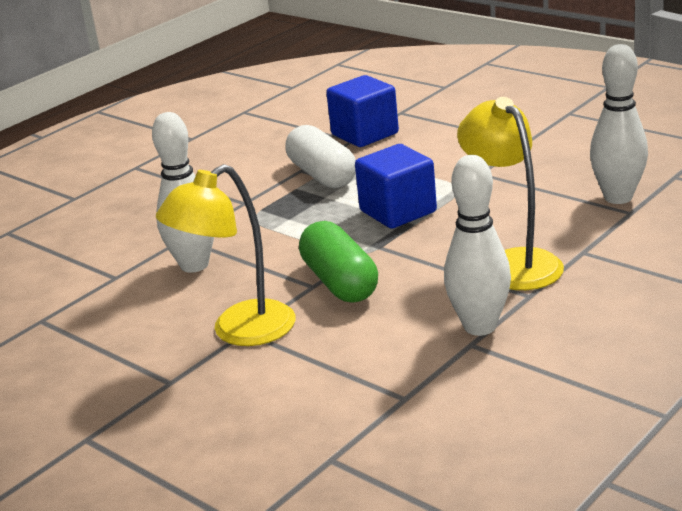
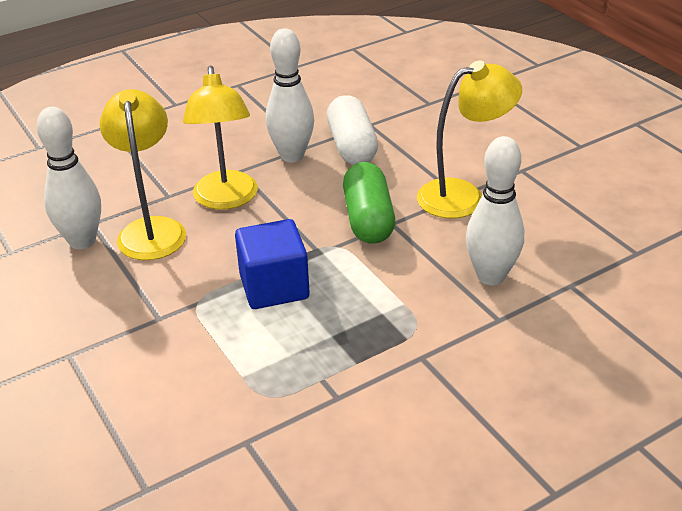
camera: 165 degrees left, 10 degrees up
(322, 175) = (317, 375): white capsule -> white capsule (351, 146)
(365, 134) = (224, 448): blue cube -> none
(562, 221) = (151, 229): none -> yellow lamp

